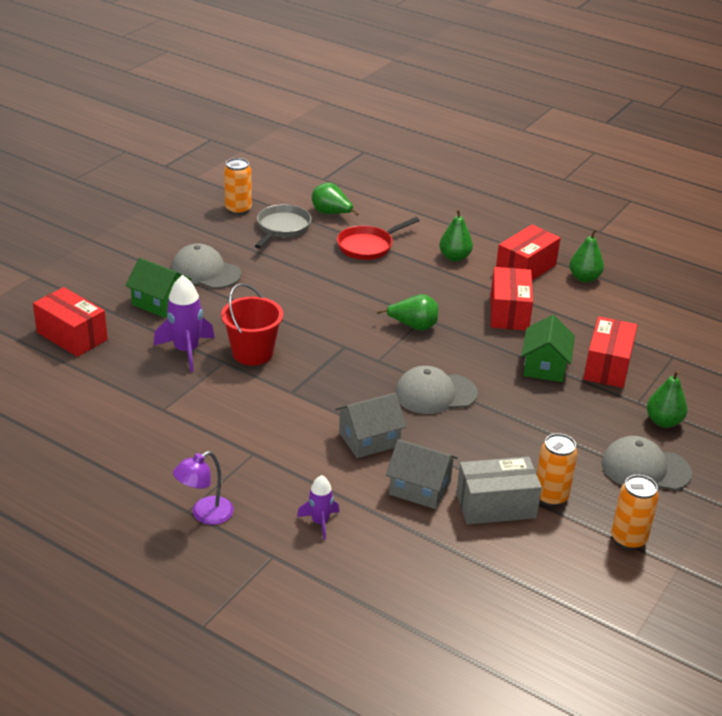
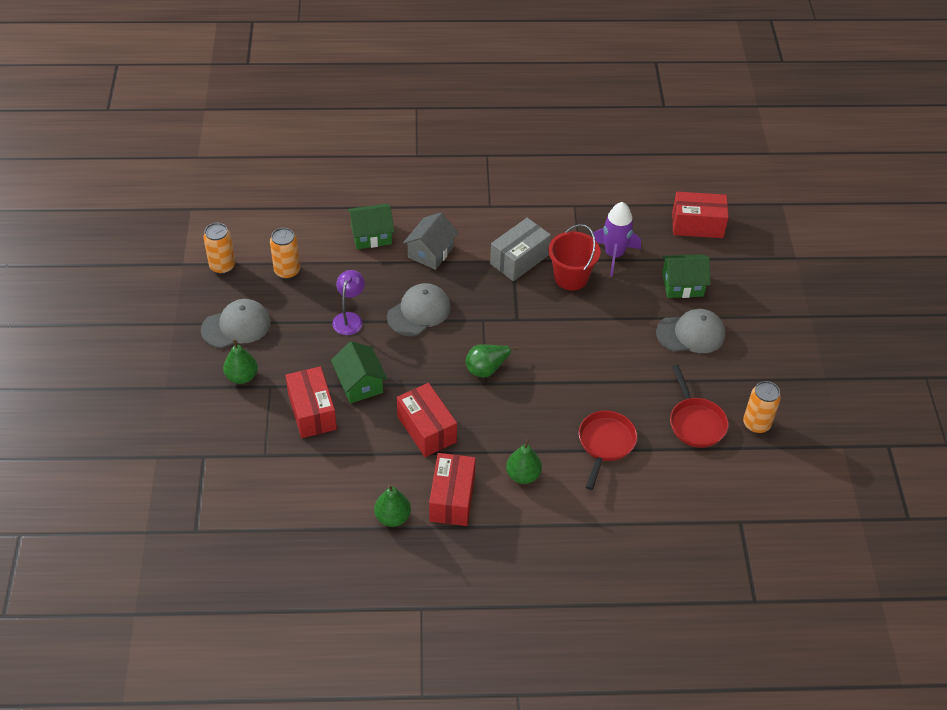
camera: 145 degrees right, 15 degrees up
(205, 515) = (475, 158): purple lamp -> purple lamp (349, 318)
(282, 228) = (695, 422): grey pan -> red pan
(320, 522) = (410, 185): purple rocket -> none
(331, 214) = (678, 470): green pear -> none
(420, 488) = (371, 235): grey house -> green house
(496, 506) = (317, 247): grey box -> grey box (519, 259)

